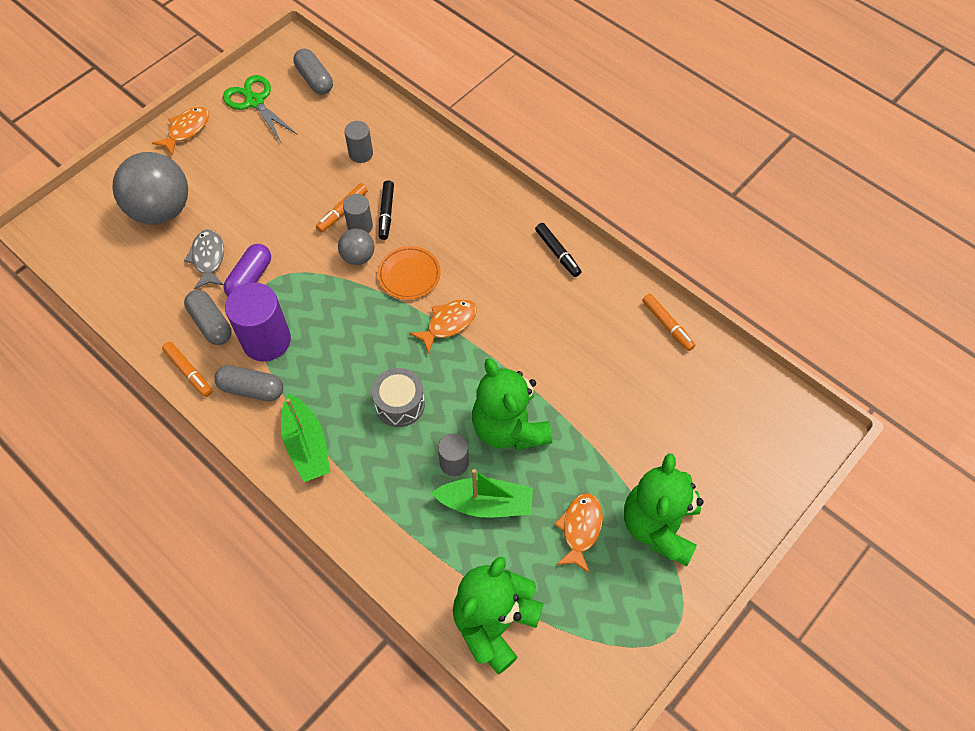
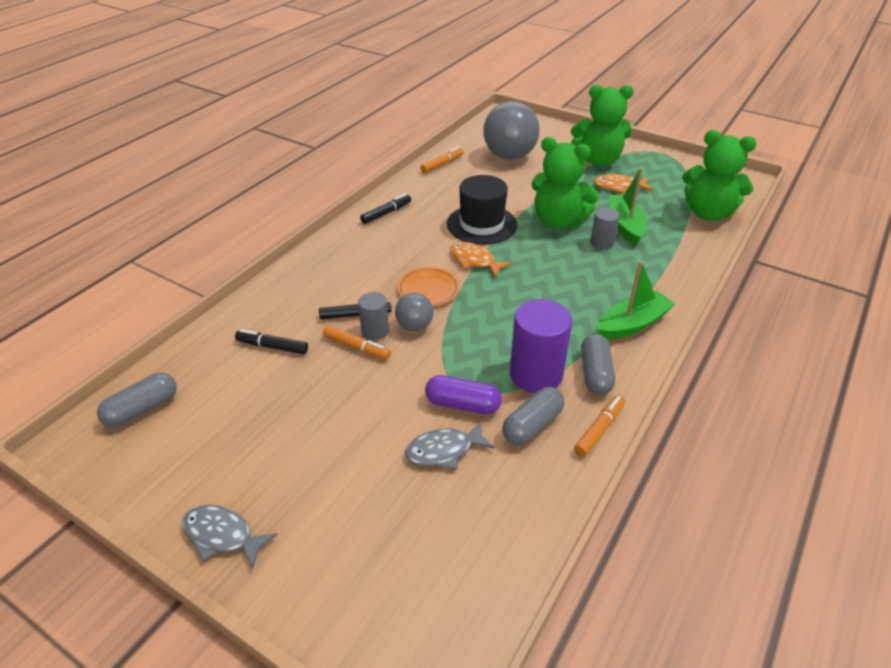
camera: 100 degrees left, 20 degrees down
(161, 210) = (375, 524): grey ball -> grey ball (509, 156)
(186, 130) = (222, 535): orange fish -> grey fish
(254, 101) = (174, 465): green scissors -> none
(361, 153) = (272, 347): grey cylinder -> black marker
(400, 404) = (565, 276): grey drum -> none
(509, 427) = (558, 221): green teddy bear -> green teddy bear turned 60 degrees clockwise
(517, 343) = (481, 224): none -> black hat

